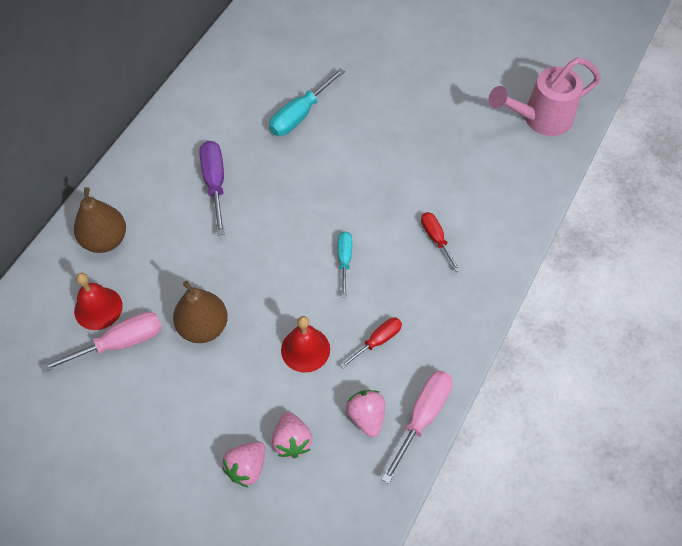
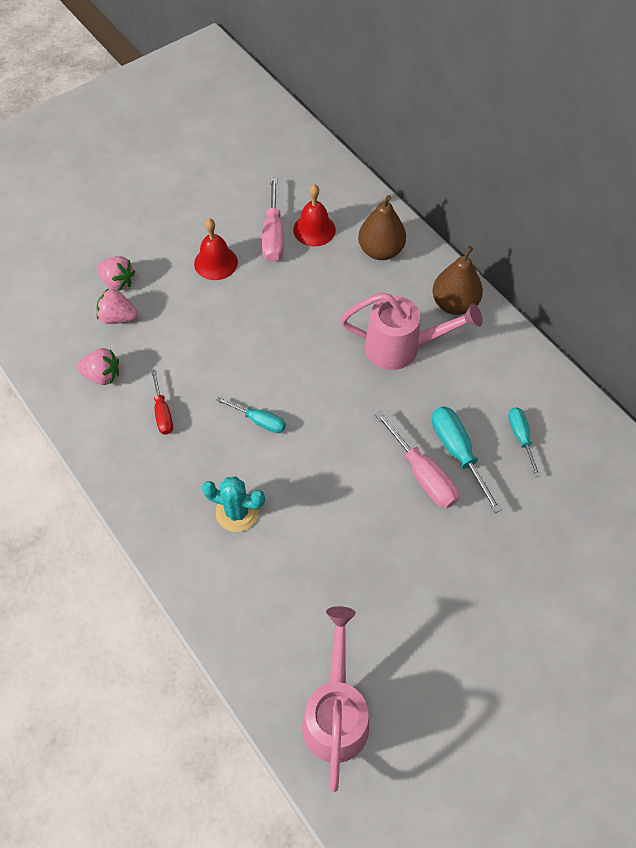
camera: 115 degrees right, 0 degrees up
(203, 327) = (255, 292): brown pear -> brown pear (454, 304)
(215, 184) = (402, 348): purple screwdriver -> pink watering can
(246, 468) = (118, 282): pink strawberry -> pink strawberry turned 150 degrees clockwise
(265, 81) = (521, 437): none -> turquoise screwdriver
(305, 349) = (189, 356): red bell -> red bell (216, 262)
(422, 418) = (74, 415): pink screwdriver -> pink screwdriver (422, 474)
(436, 239) = (237, 512): red screwdriver -> turquoise cactus

